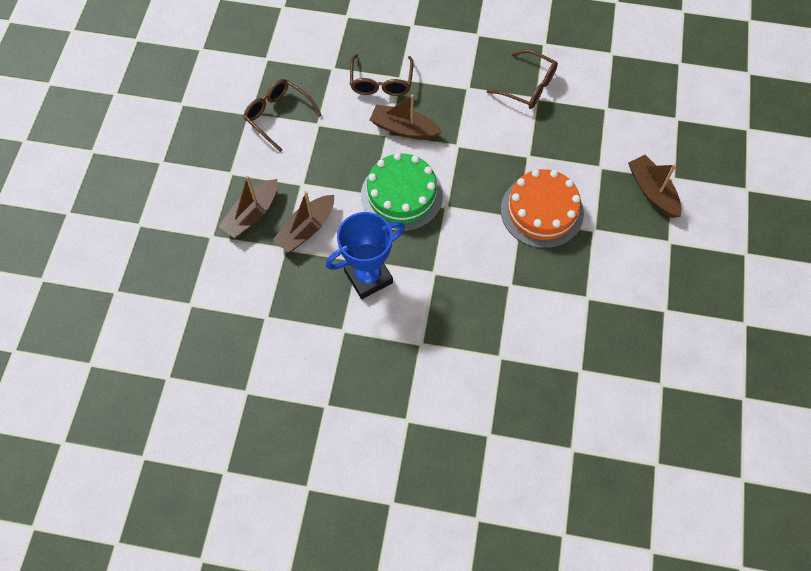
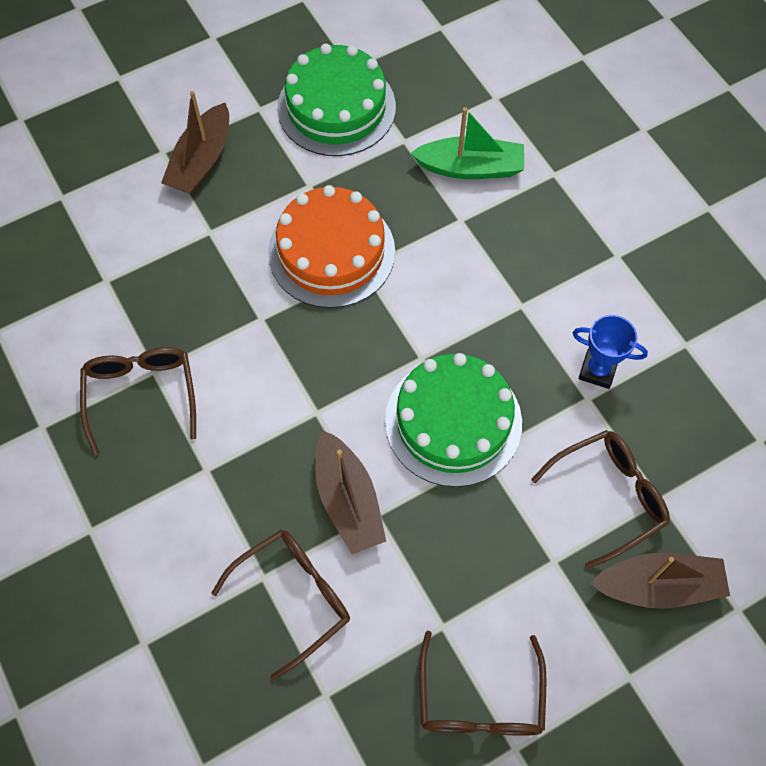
camera: 130 degrees left, 0 degrees up
(306, 229) = (609, 496): brown boat -> brown glasses
(368, 277) = (597, 370): blue trophy -> blue trophy, size x0.56
(540, 316) = (470, 167): none -> green boat
(640, 280) = (336, 107): none -> green cake

